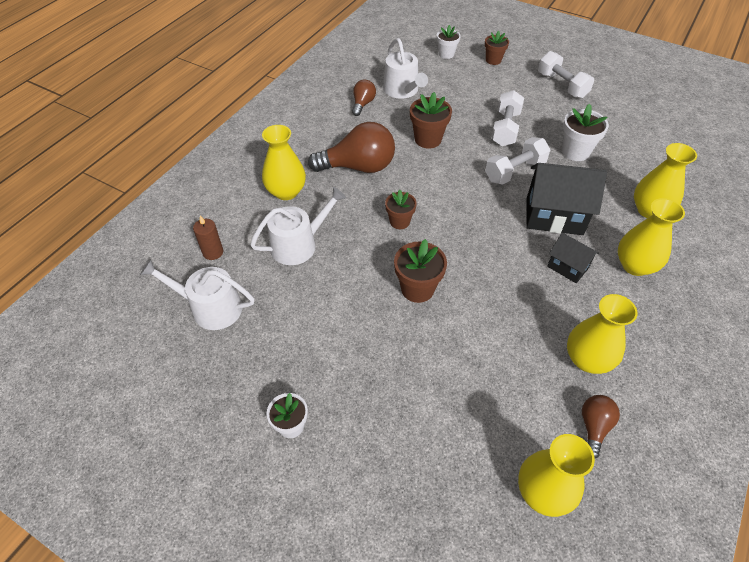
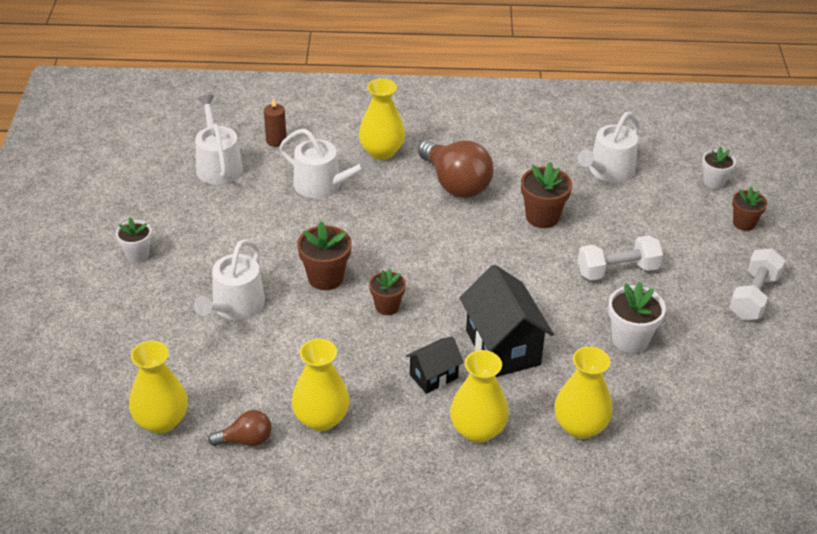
camera: 60 degrees right, 10 degrees down
(363, 104) = (556, 151): brown light bulb -> none
(399, 221) = (402, 237): brown flower pot -> brown flower pot (387, 306)
(416, 369) = (235, 306): none -> white watering can
(515, 171) = (550, 298): white dumbbell -> none
(567, 267) = (433, 376): black house -> black house turned 45 degrees clockwise

